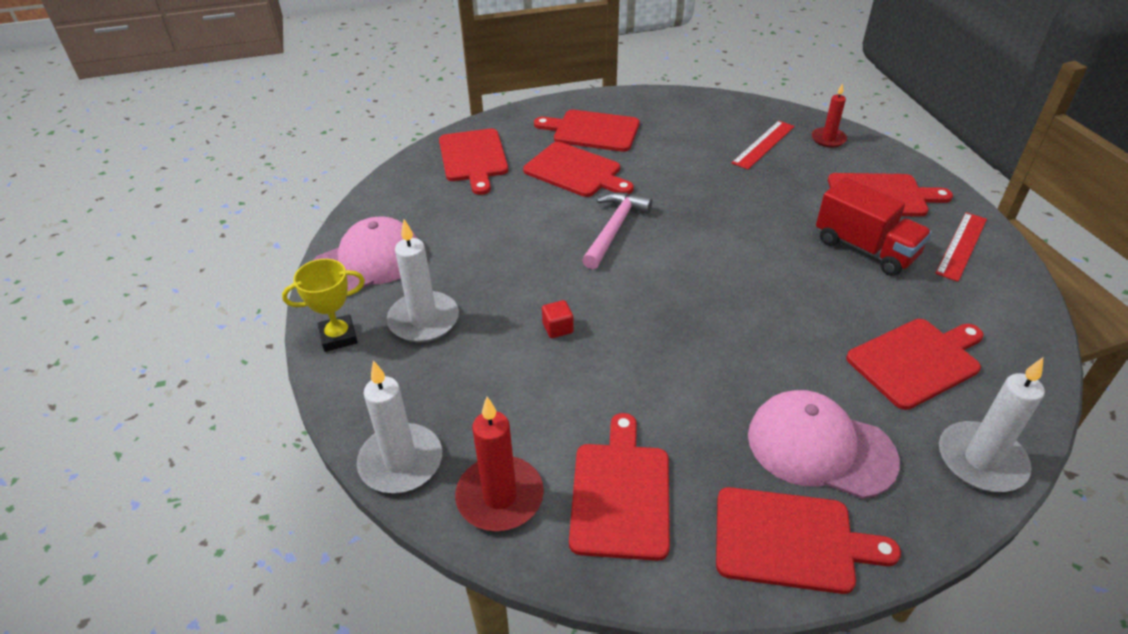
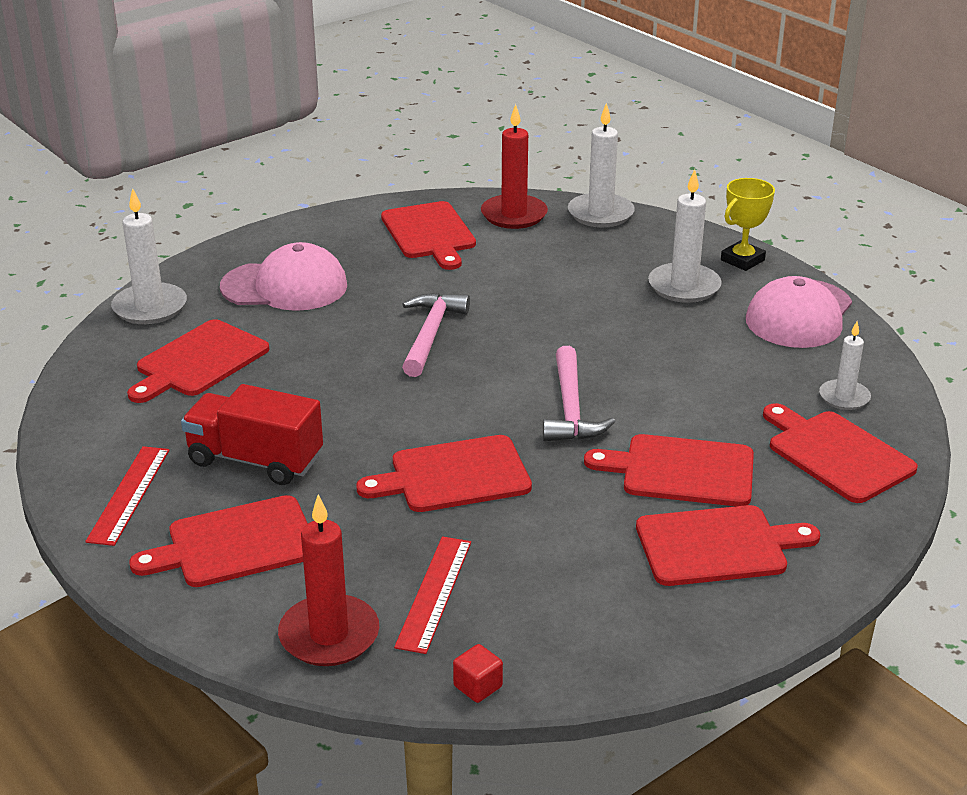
camera: 155 degrees right, 10 degrees down
(423, 189) = (844, 397): none -> white candle
(557, 328) = (555, 309): red cube -> red cube (478, 686)
(687, 331) = (430, 334): none -> pink hammer
(790, 540) = (298, 239): red cutting board -> red cutting board (454, 476)
(828, 139) = (329, 635): red candle -> red candle, size x1.61

